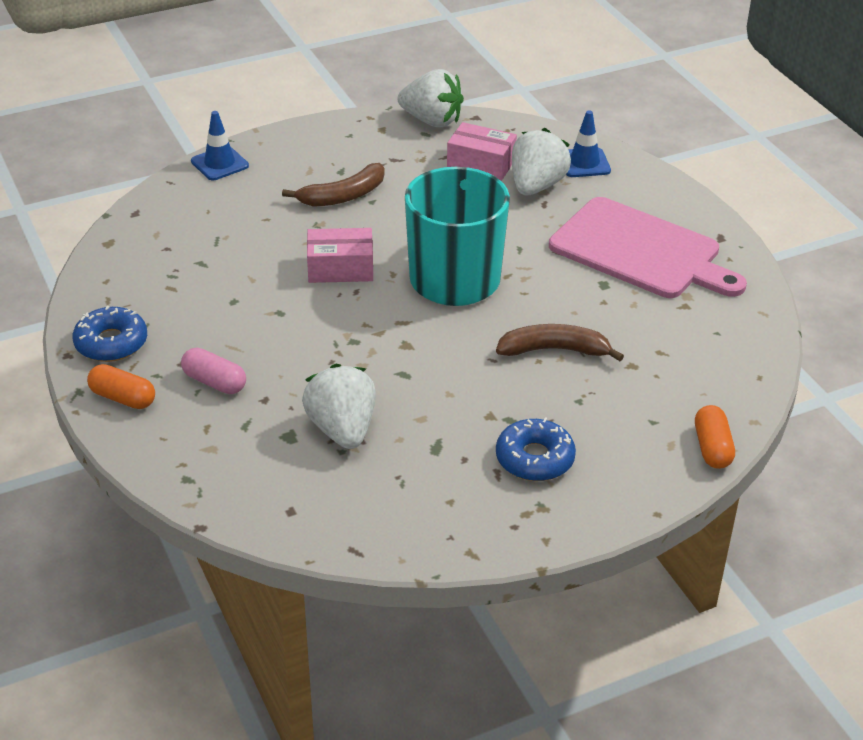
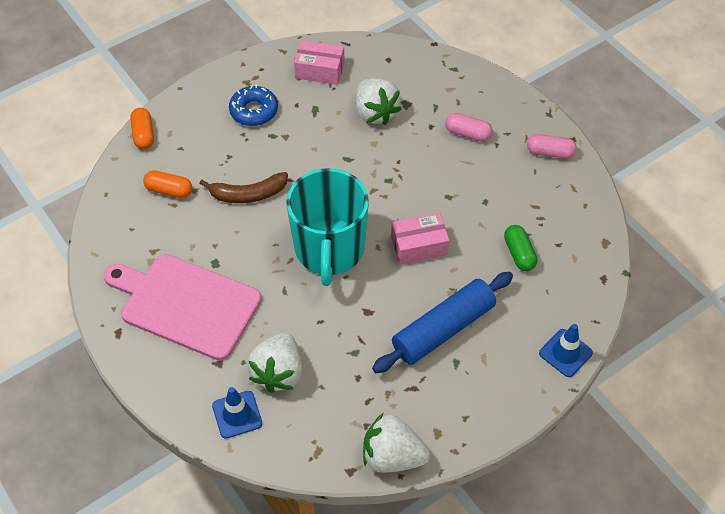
camera: 170 degrees right, 15 degrees up
(111, 343) = (550, 152): blue donut -> pink capsule
(123, 398) = (519, 113): orange capsule -> orange capsule (169, 190)
(220, 246) = (519, 254): none -> green capsule
(343, 196) = (443, 329): brown banana -> blue rolling pin
(481, 164) = (333, 395): pink box -> pink box (319, 70)

